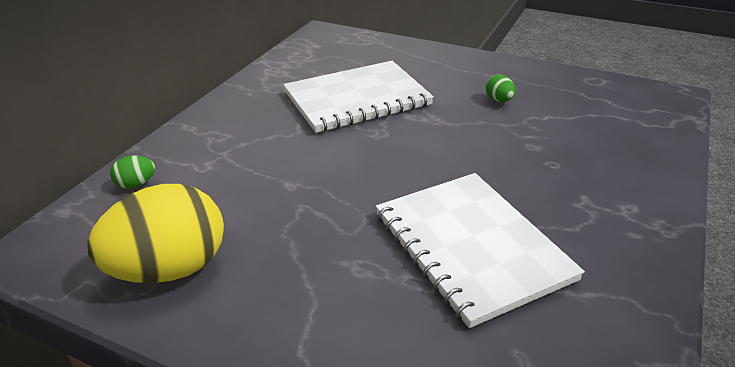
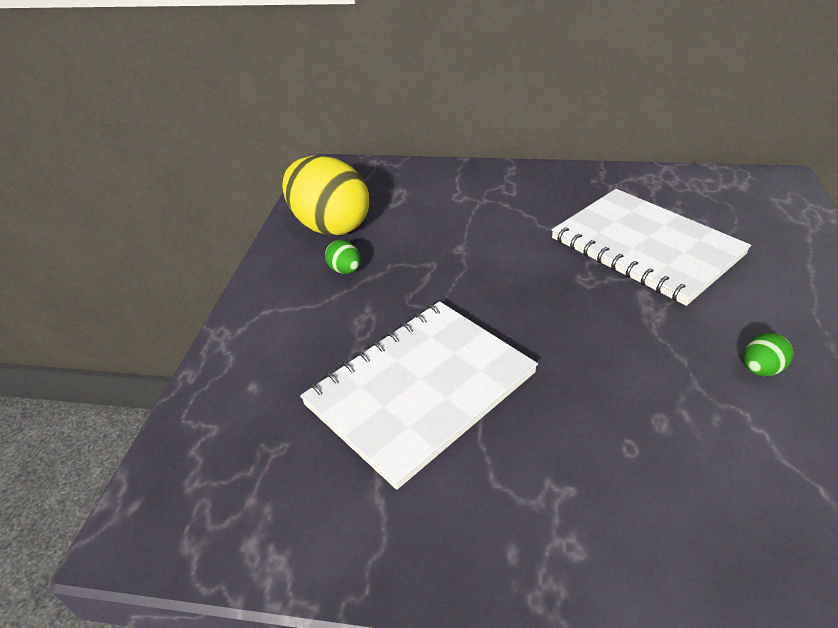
camera: 75 degrees right, 5 degrees up
(136, 184) = (418, 177): green egg -> green egg (345, 270)

